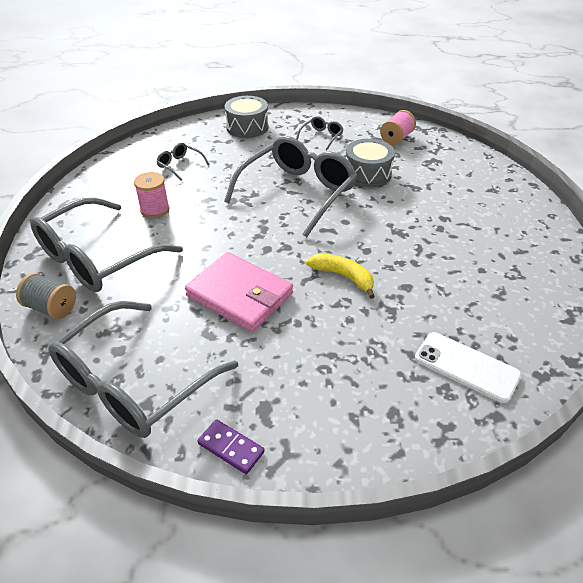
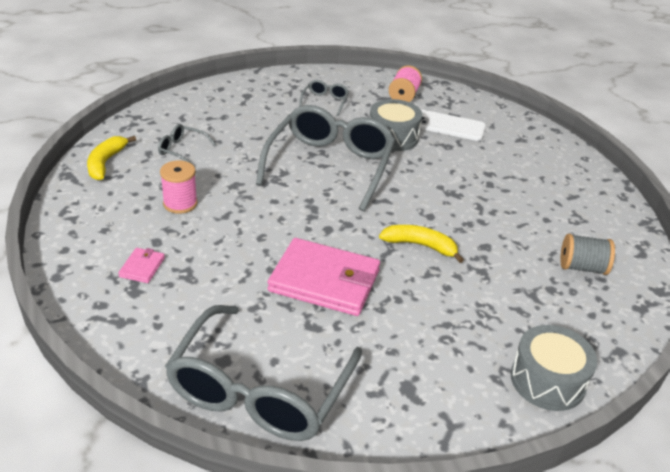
camera: 20 degrees left, 5 degrees down
(51, 308) = (119, 330): grey spool -> grey spool (582, 267)
(97, 258) = (142, 267): grey glasses -> pink wallet
(115, 169) = (106, 163): none -> yellow banana
(231, 448) = (395, 432): purple domino -> none
(247, 127) = (237, 99): grey drum -> grey drum (547, 380)
(466, 367) = (574, 312): white phone -> white phone (448, 126)

